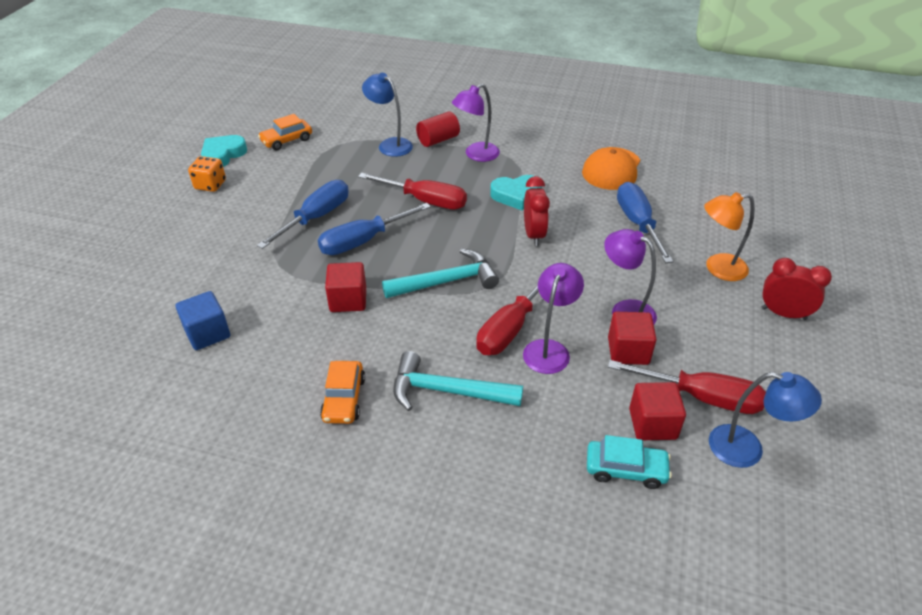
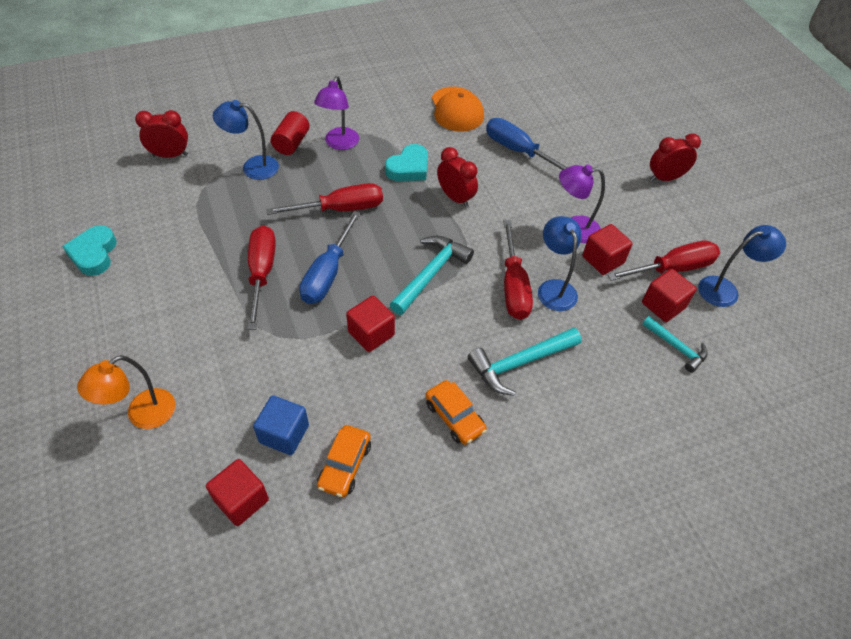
camera: 40 degrees left, 10 degrees up
(131, 359) = (241, 500): none -> red cube
(210, 185) = (118, 292): orange dice -> none
(287, 140) = (145, 207): orange car -> orange car (345, 465)
(316, 218) = (262, 273): blue screwdriver -> red screwdriver
(340, 114) = (170, 155): none -> red clock
(549, 349) = (554, 288): purple lamp -> blue lamp
(626, 469) = (676, 347): turquoise car -> turquoise hammer
(717, 268) = (599, 163): orange lamp -> orange lamp (142, 415)

